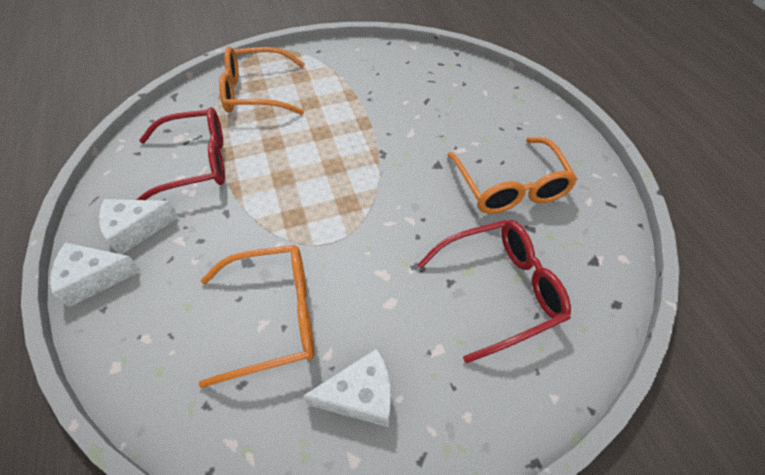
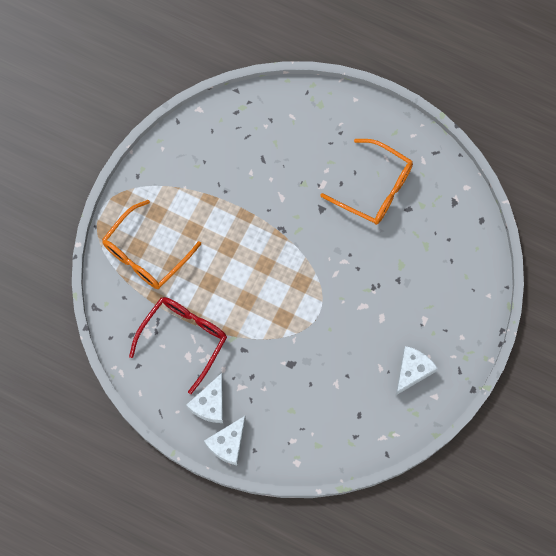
camera: 45 degrees left, 20 degrees up
(273, 317) = (337, 376): orange glasses -> none
(500, 290) = (424, 262): red glasses -> none

